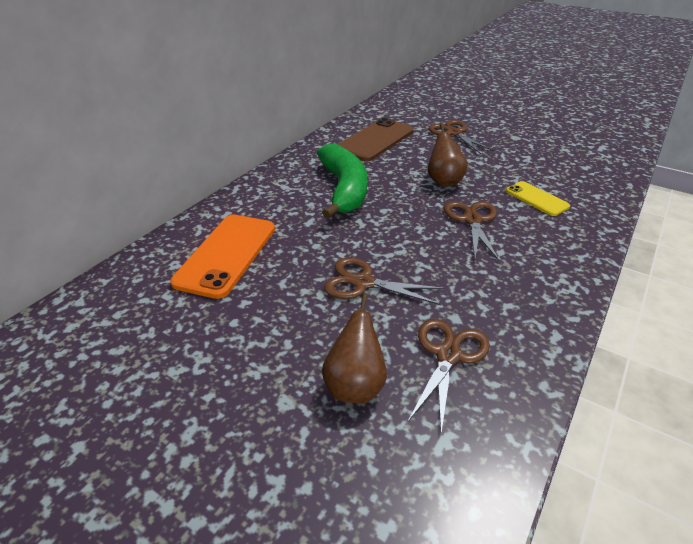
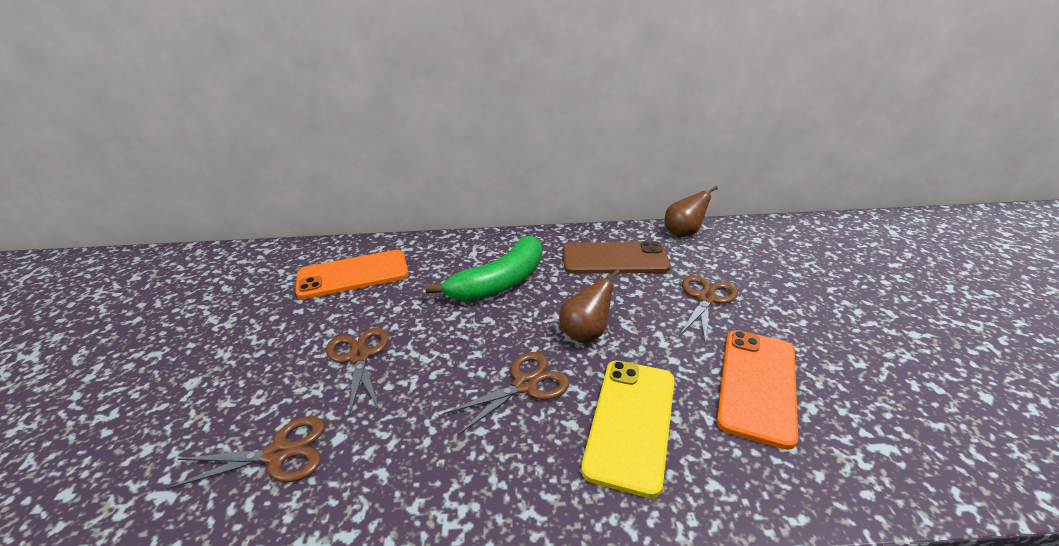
camera: 55 degrees right, 5 degrees down
(355, 385) = (219, 410): brown pear -> brown pear (683, 233)
(536, 199) = (631, 422): yellow phone -> yellow phone, size x1.75
(538, 153) = (757, 385): none -> orange phone

